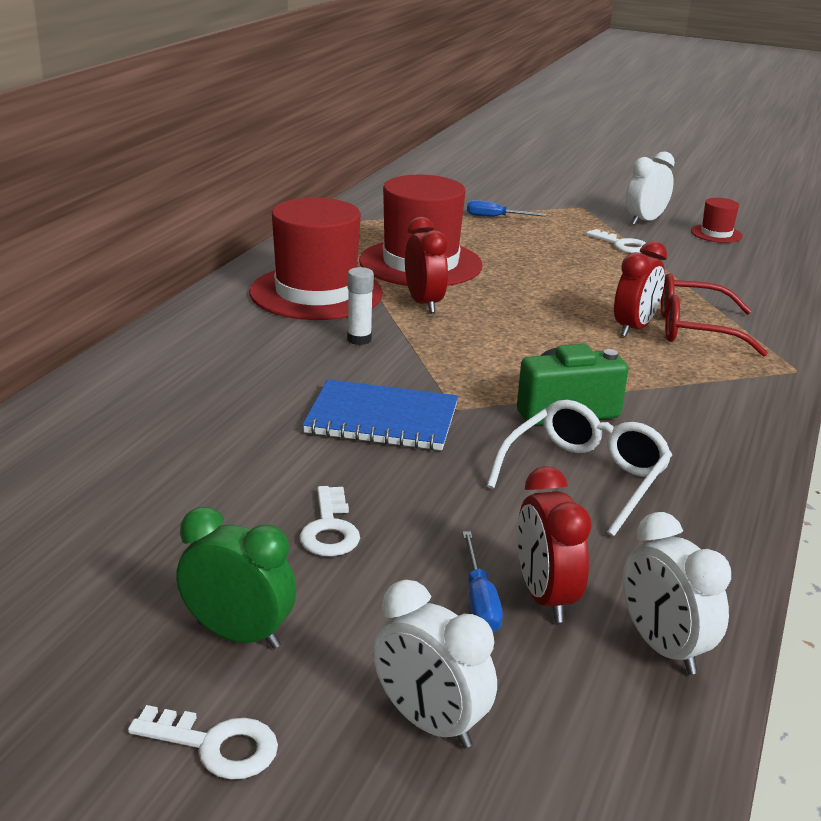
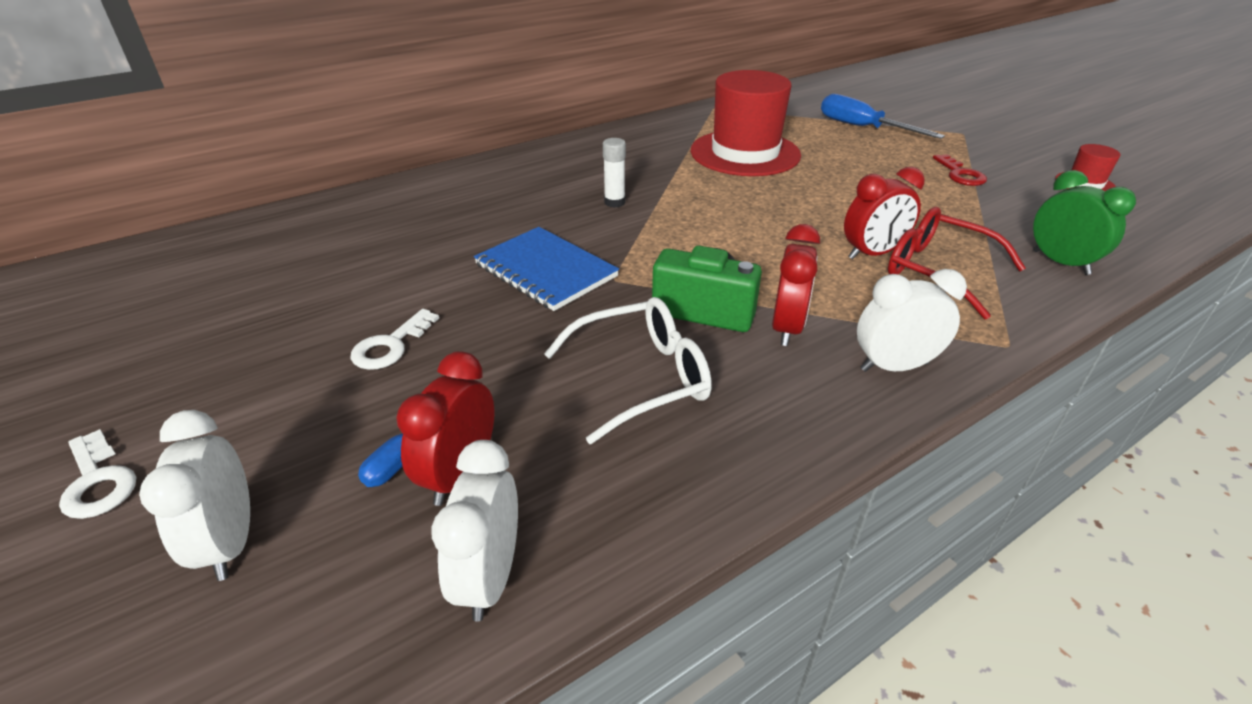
camera: 35 degrees right, 10 degrees up
(238, 635) = (226, 403): green clock -> green clock (1060, 262)
(316, 293) = (631, 159): red hat -> none
(424, 303) = (704, 186): red clock -> red clock (787, 328)
(495, 217) = (862, 128): blue screwdriver -> blue screwdriver, size x1.73
(622, 245) = (960, 174): white key -> red key
(645, 221) = (1014, 157): white clock -> white clock (893, 366)

